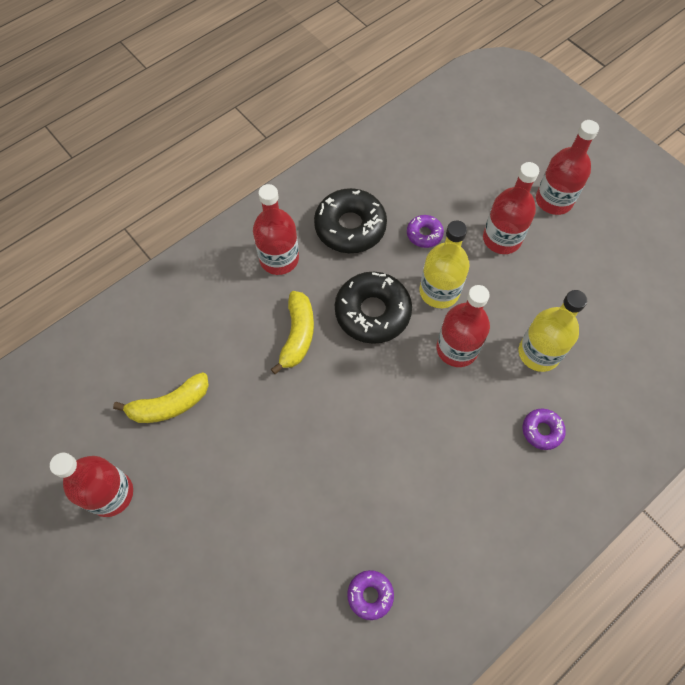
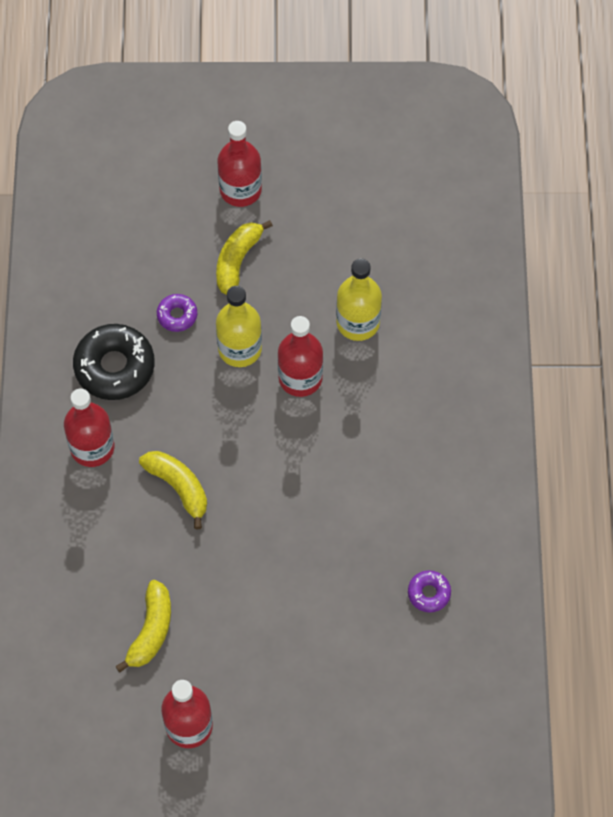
camera: 50 degrees left, 0 degrees up
(372, 312) = (211, 414): black donut -> none
(501, 239) = (237, 261): red bottle -> yellow banana
(542, 430) = (417, 375): purple donut -> none

